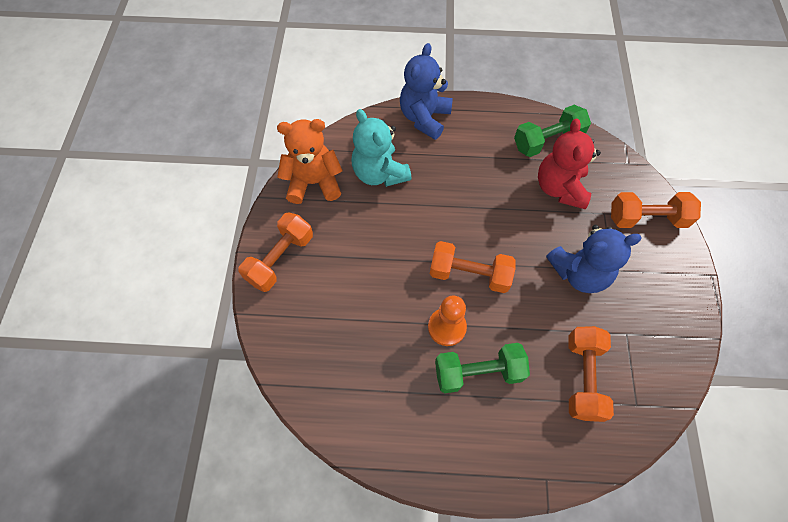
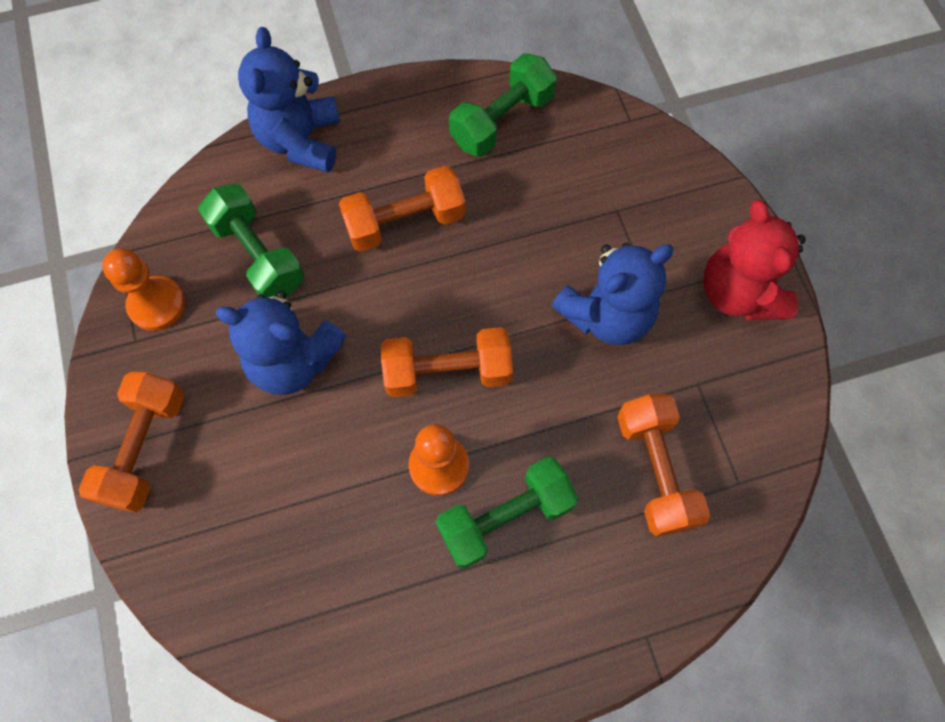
camera: 20 degrees left, 5 degrees up
(314, 183) = (157, 305): orange teddy bear -> orange pawn
(379, 173) = (258, 255): turquoise teddy bear -> green dumbbell
(380, 238) = (293, 360): none -> blue teddy bear
(559, 188) = (541, 191): red teddy bear -> red teddy bear (739, 293)
(646, 218) = (679, 199): orange dumbbell -> orange dumbbell (405, 222)

